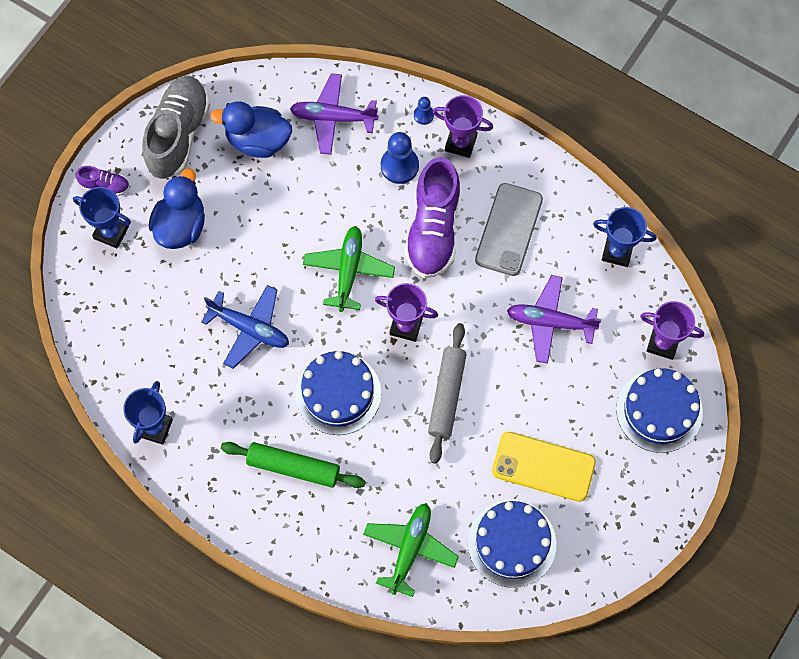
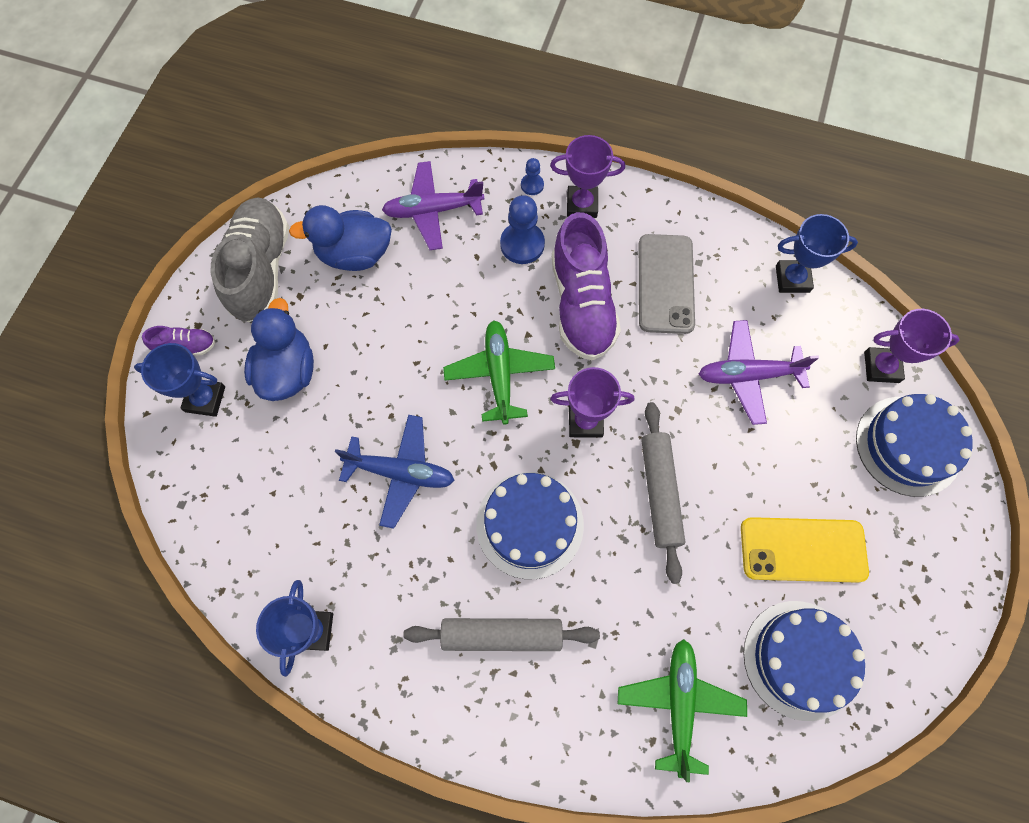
camera: 15 degrees left, 0 degrees up
(293, 467) = (501, 635): green rolling pin -> grey rolling pin

